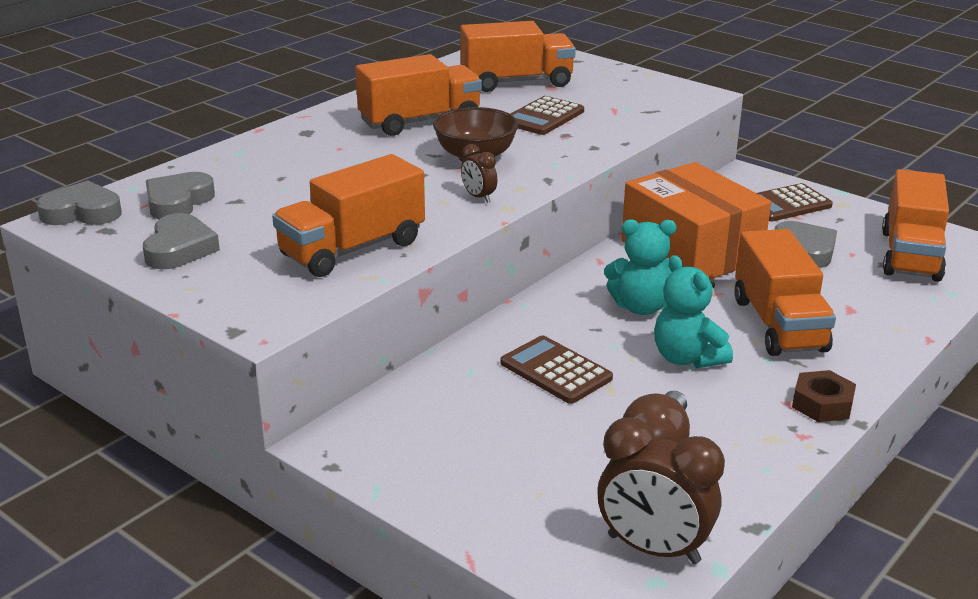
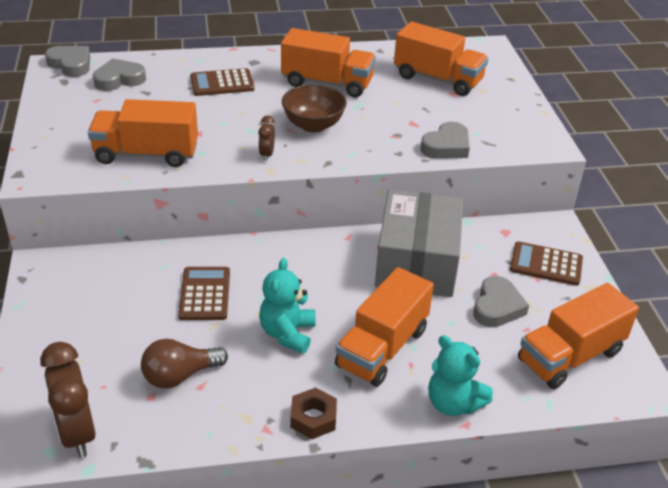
camera: 40 degrees right, 10 degrees up
(179, 249) = (74, 110): grey heart -> grey heart (446, 146)
(543, 117) = (407, 114): brown calculator -> brown calculator (222, 83)
(641, 307) = (319, 283): turquoise teddy bear -> turquoise teddy bear (453, 403)
(691, 251) = (417, 262): orange box -> grey box

